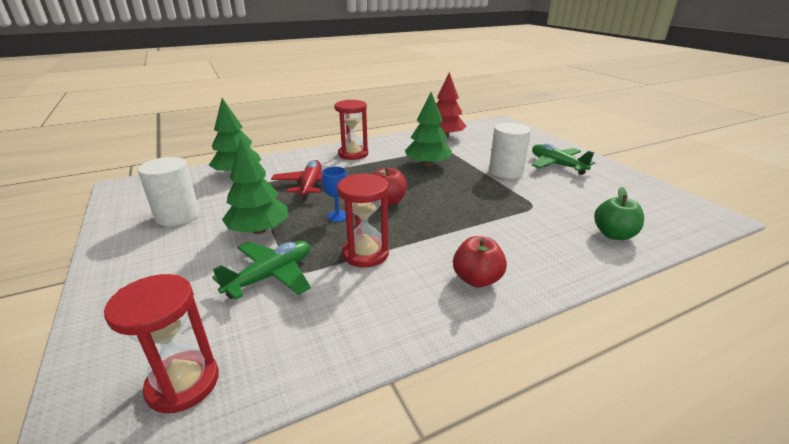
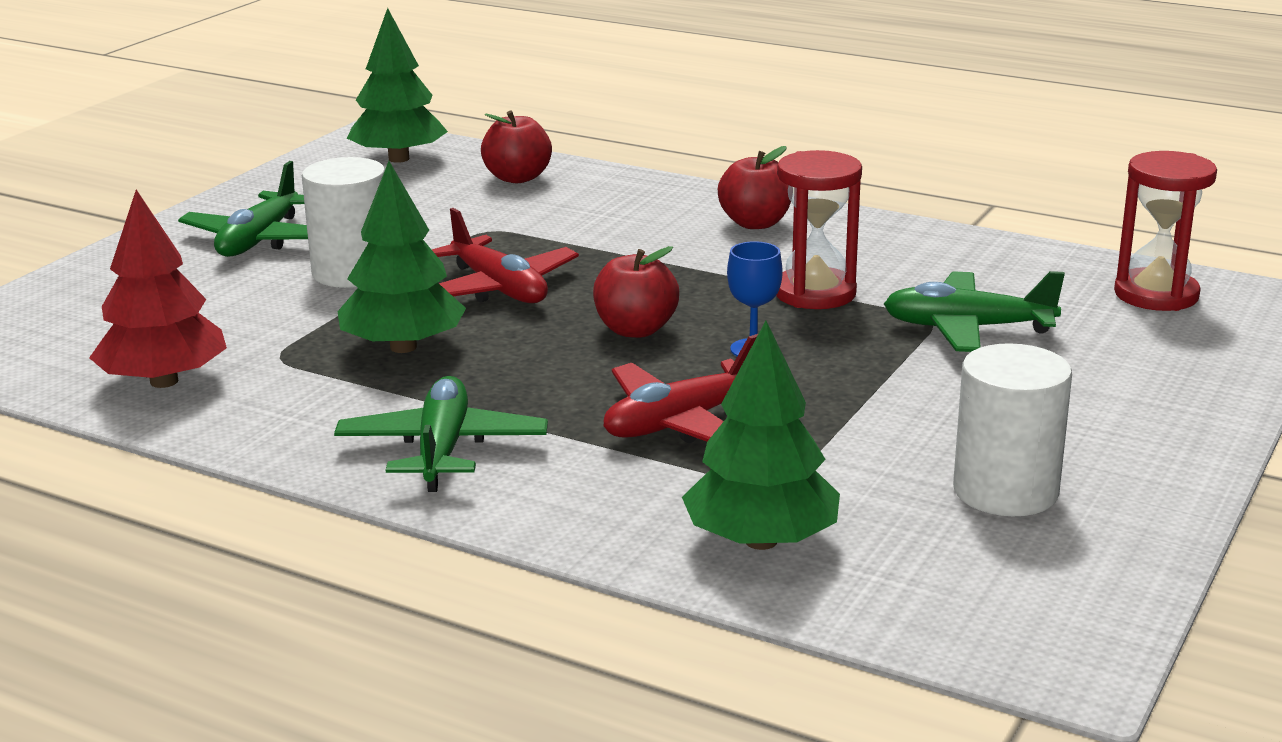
camera: 125 degrees left, 5 degrees down
(259, 230) = (901, 390): green tree -> green tree (399, 159)
(353, 154) = (442, 449): red hourglass -> green plane
(459, 190) = (499, 289): none -> red plane
(613, 235) = (517, 178): green apple -> red apple

